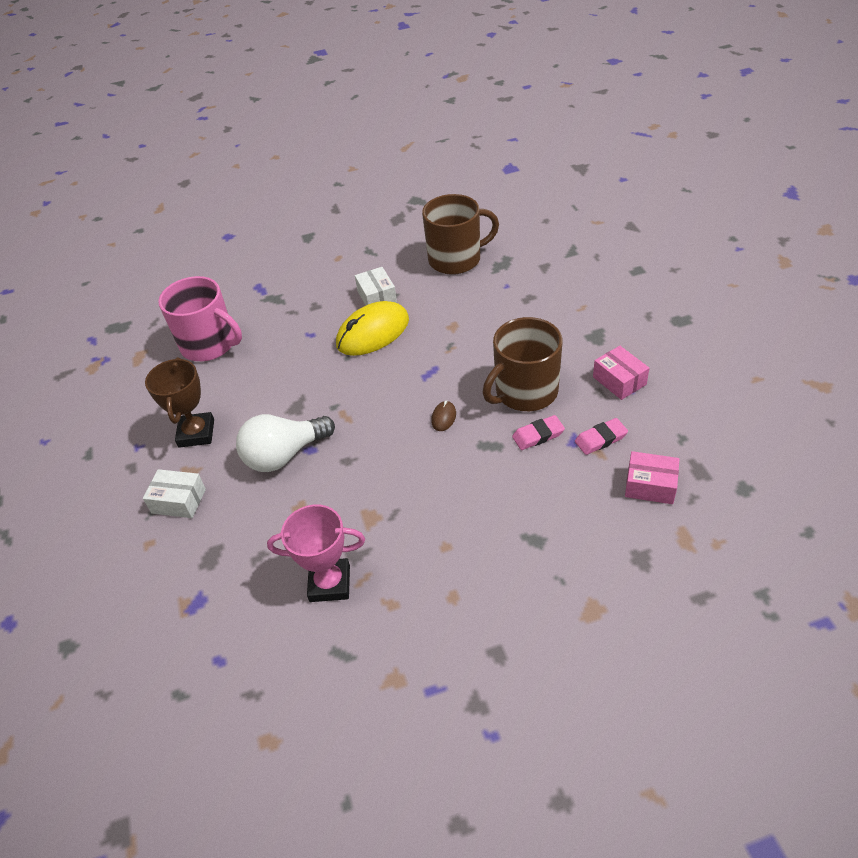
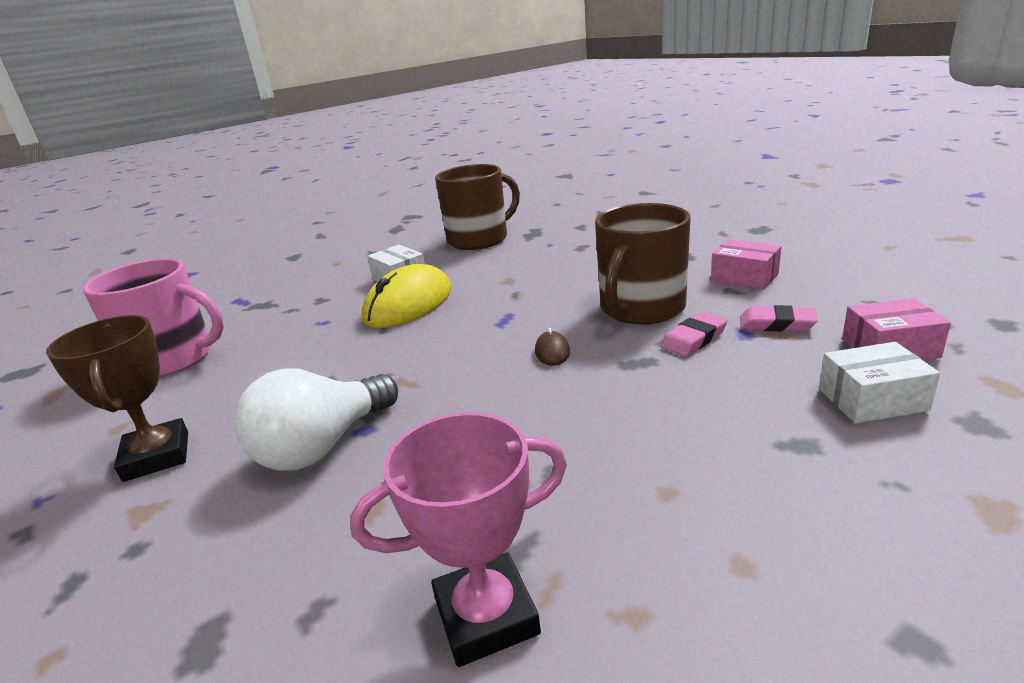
camera: 20 degrees left, 20 degrees down
(179, 501) = (124, 561): white box -> white box (872, 399)
(600, 439) = (777, 324): pink eraser -> pink eraser turned 60 degrees clockwise

